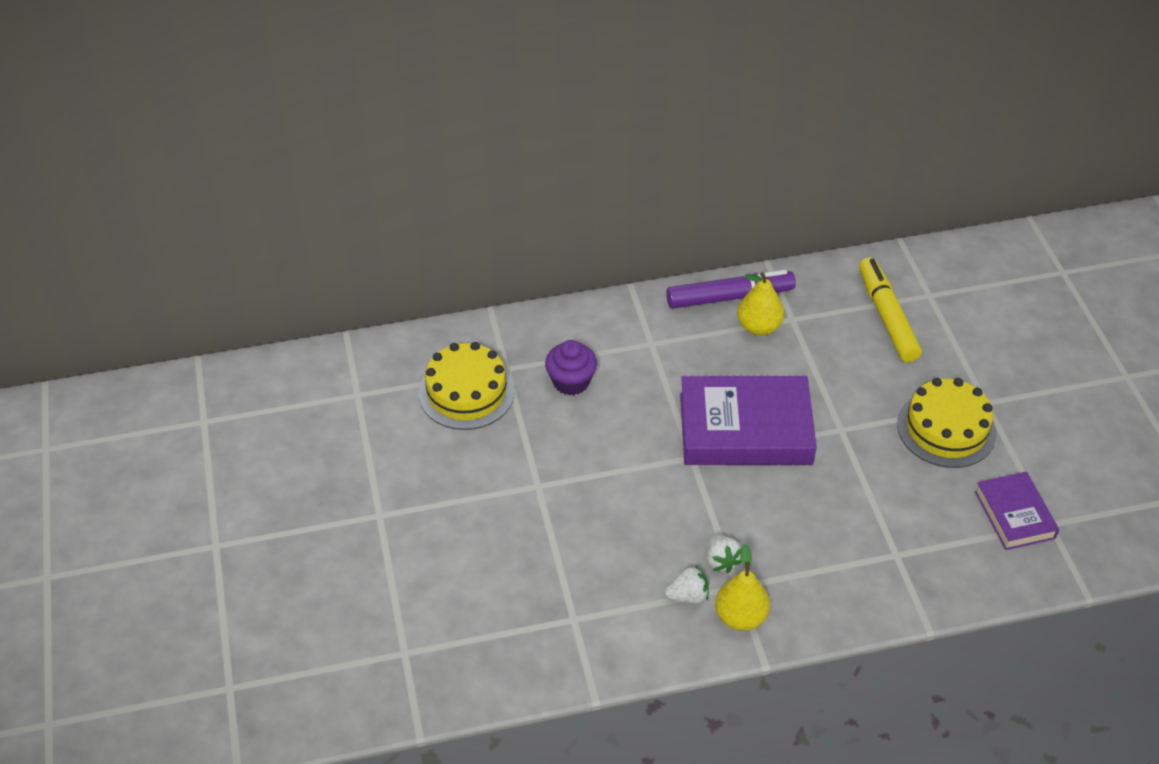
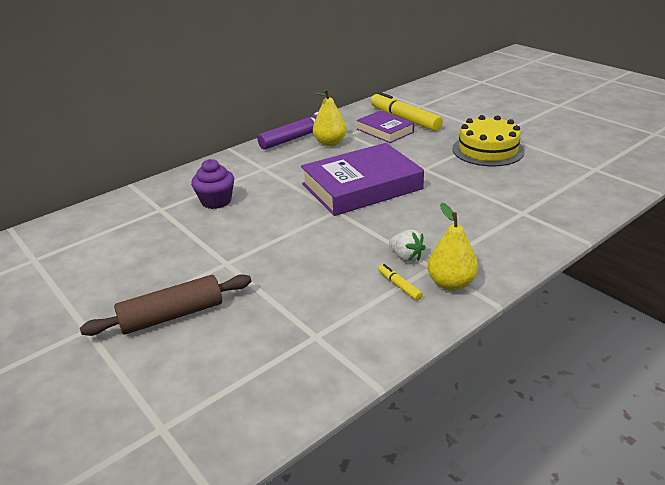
camera: 25 degrees left, 15 degrees down
(459, 533) = (172, 316): none -> brown rolling pin
(466, 392) = (133, 230): yellow cake -> none
(688, 596) = (399, 286): white strawberry -> yellow marker
(1014, 515) = (570, 172): purple book -> purple book (385, 131)

